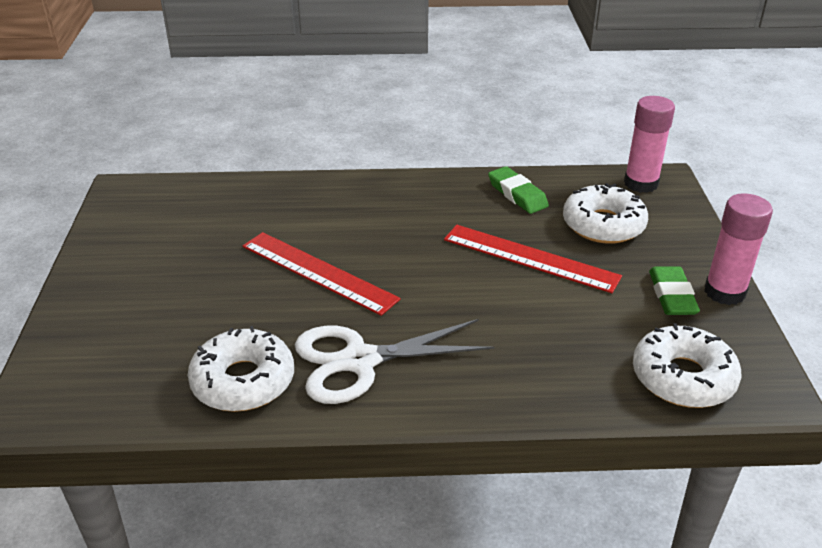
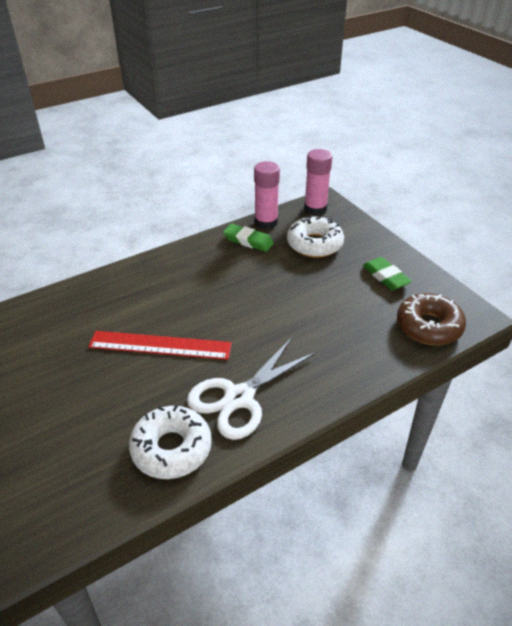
camera: 30 degrees left, 5 degrees up
(530, 258) = (289, 282): red ruler -> none
(683, 377) = (428, 326): white donut -> brown donut
(724, 292) = (410, 264): pink glue stick -> pink glue stick (266, 222)

